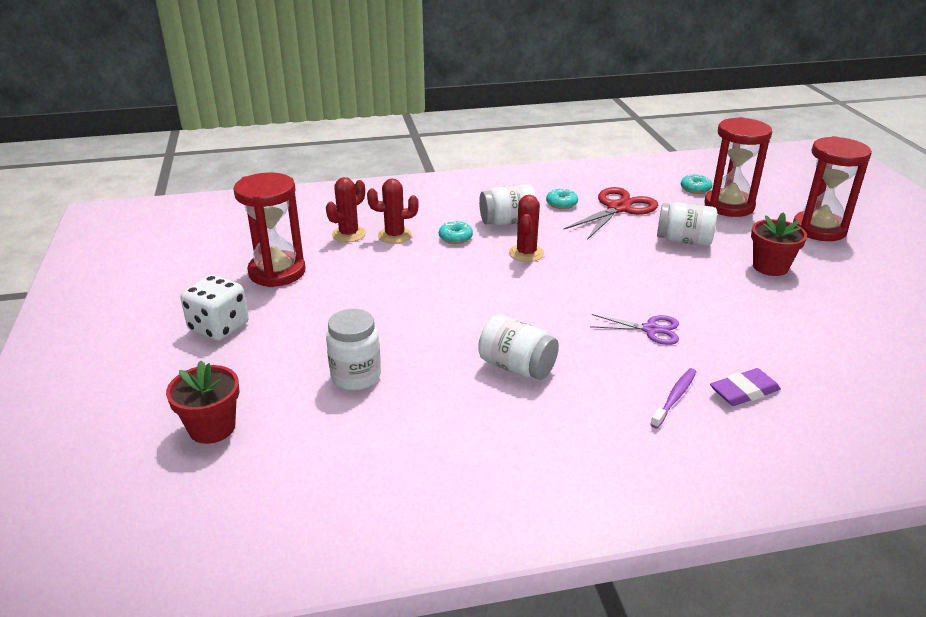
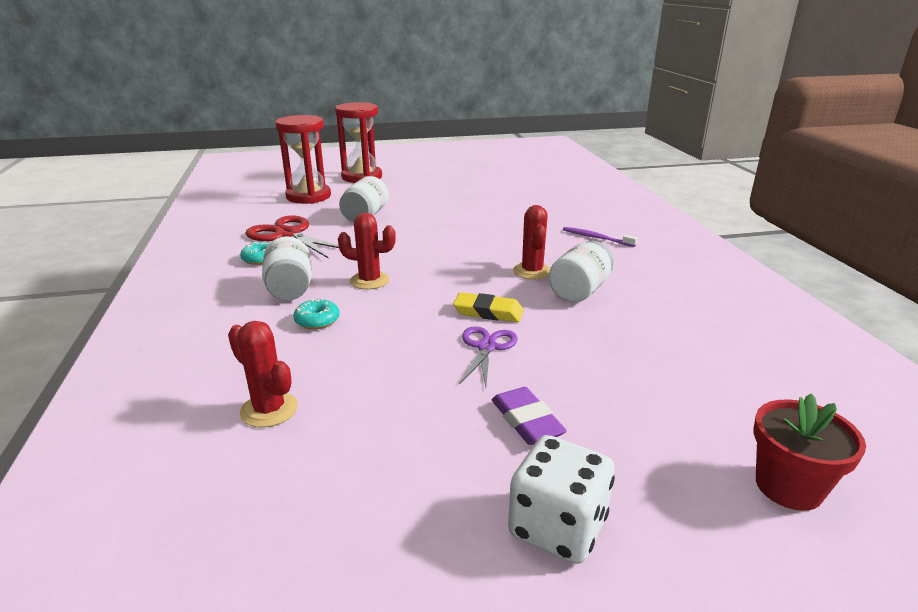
camera: 90 degrees left, 5 degrees down
(277, 272) = (379, 479): red hourglass -> none
(356, 377) = (631, 378): white jar -> none
(394, 235) = (292, 366): red cactus -> red cactus (532, 271)
(470, 311) = (488, 312): none -> yellow eraser
(650, 330) = (509, 238): purple scissors -> purple scissors (486, 347)
(695, 189) = (267, 204): turquoise donut -> none
(744, 391) = (579, 219): purple eraser -> purple eraser (526, 420)
(770, 267) = (416, 195): red flower pot -> none

